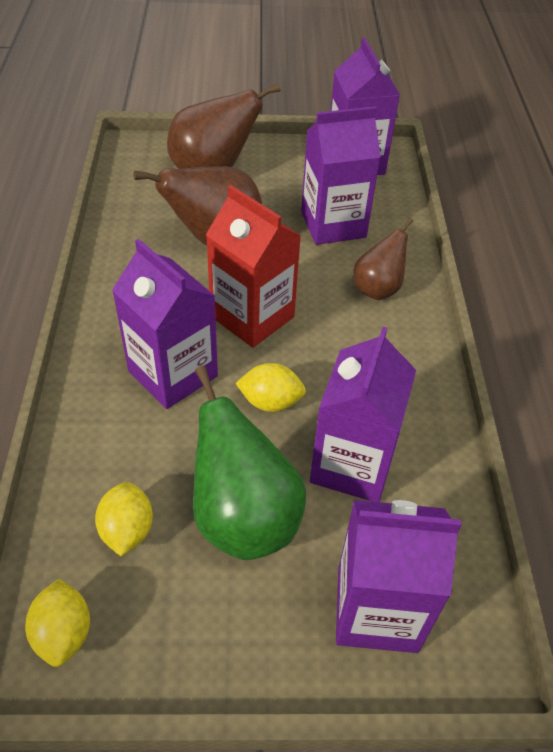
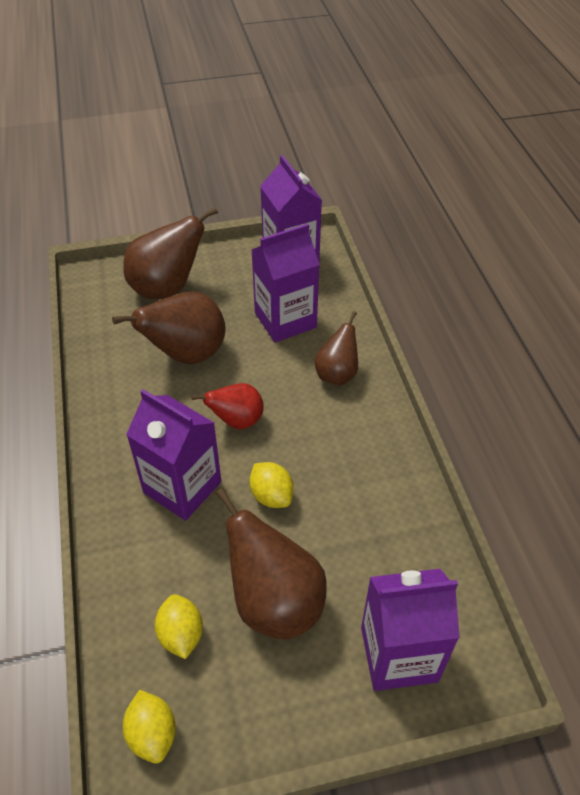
camera: 10 degrees left, 0 degrees up
(244, 517) = (274, 602): green pear -> brown pear
(252, 317) = (237, 421): red carton -> red pear
(270, 402) = (271, 495): yellow lemon -> yellow lemon turned 60 degrees clockwise
(352, 464) = (352, 536): purple carton -> none

